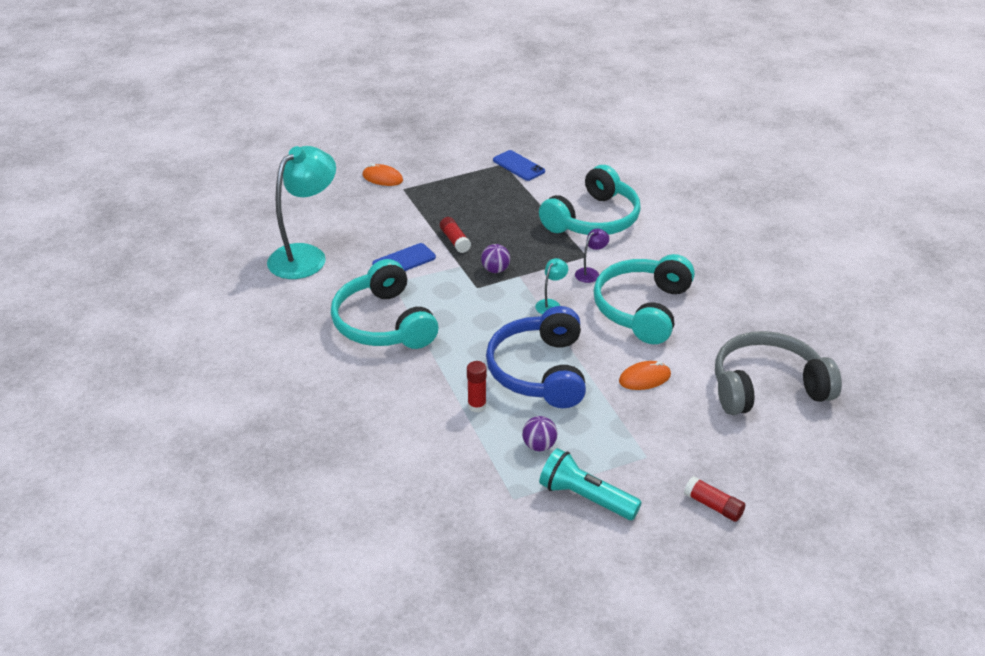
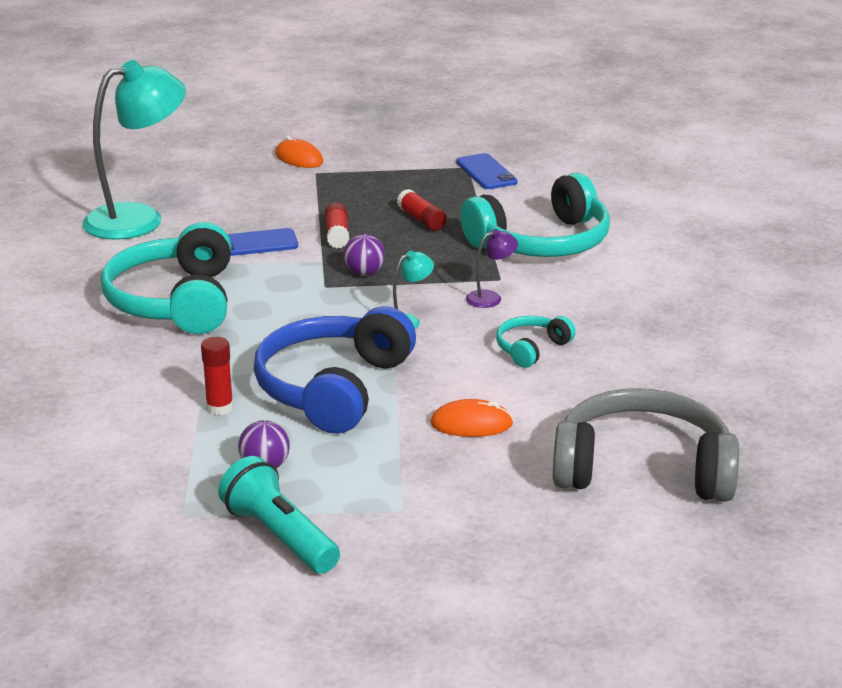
camera: 20 degrees right, 10 degrees down
(642, 309) = (531, 349): turquoise headphones -> turquoise headphones, size x0.48
(713, 506) = (451, 586): red glue stick -> red glue stick (421, 219)

